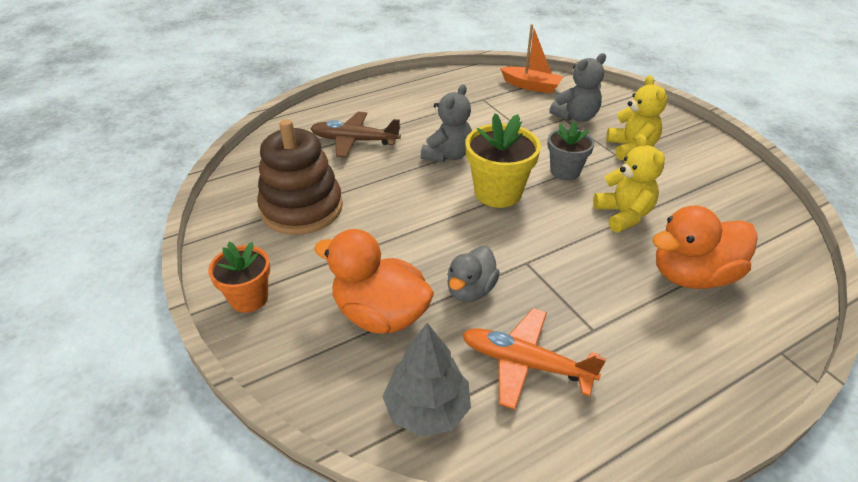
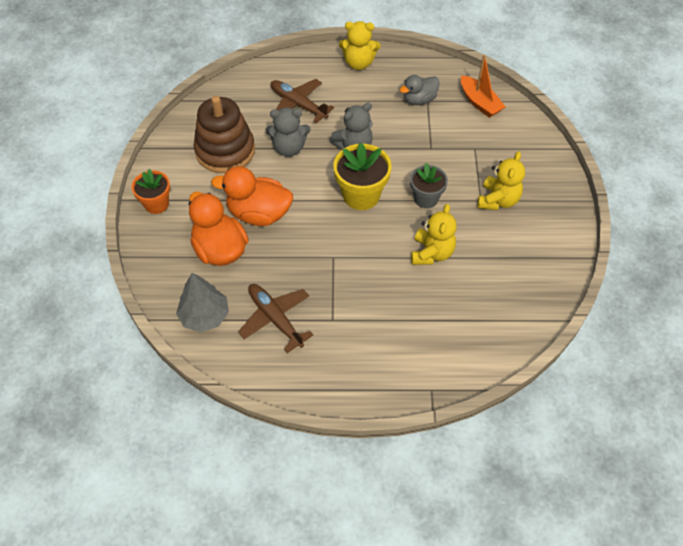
camera: 30 degrees right, 15 degrees up
(388, 92) = (359, 63): none -> yellow teddy bear
(470, 290) = (283, 259): grey duck -> grey duck (419, 99)
(526, 363) = (276, 319): orange plane -> brown plane
(576, 117) = (485, 151): grey teddy bear -> grey teddy bear (289, 148)
(692, 275) = (430, 317): orange duck -> orange duck (259, 214)

